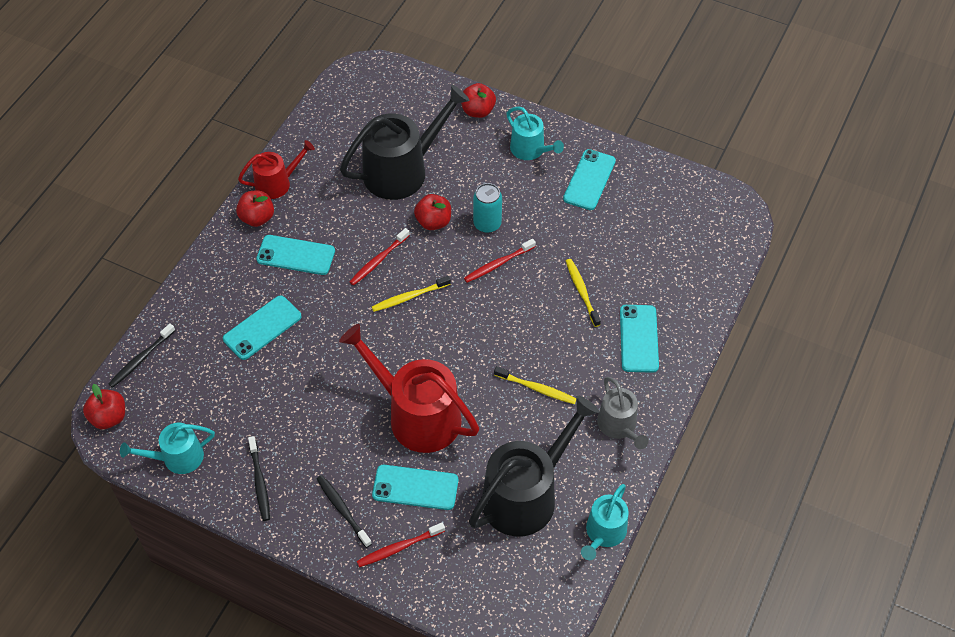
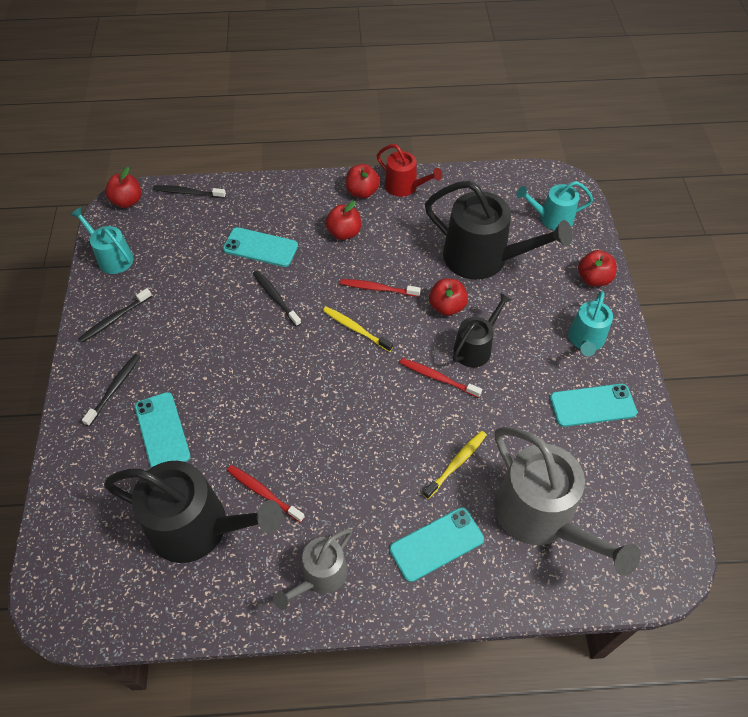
camera: 60 degrees right, 0 degrees up
(296, 255) = (344, 233): turquoise phone -> red apple
(331, 341) = (275, 297): none -> black toothbrush
(398, 548) = (95, 449): red toothbrush -> red toothbrush (263, 492)
(417, 415) = (237, 395): red watering can -> none
(487, 224) = (475, 347): turquoise can -> black watering can
(537, 389) = (320, 478): yellow toothbrush -> none
(604, 533) = (188, 622): turquoise watering can -> turquoise watering can (552, 218)
(657, 263) = (541, 517): none -> grey watering can

